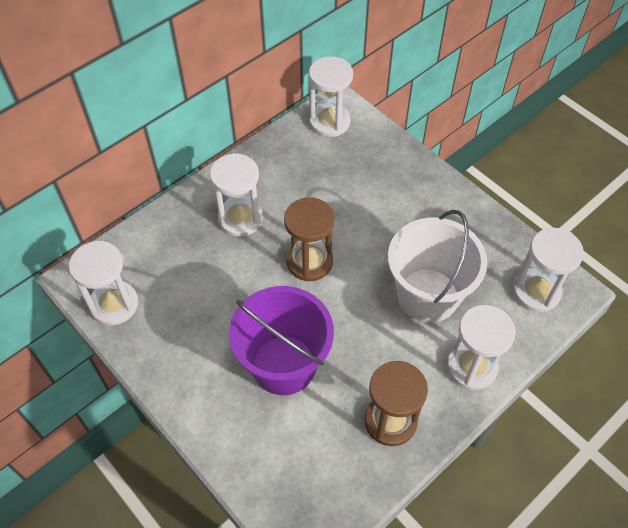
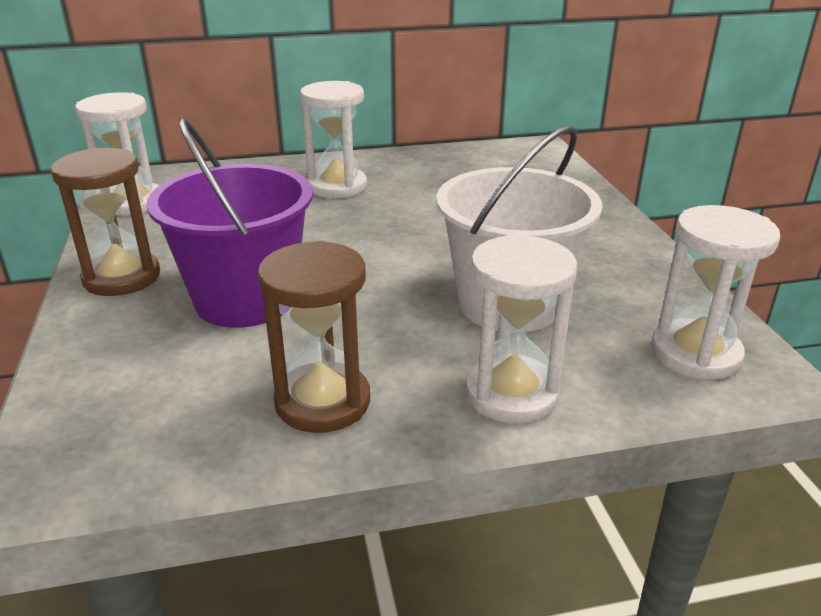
camera: 30 degrees right, 25 degrees down
(309, 262) = (379, 234): brown hourglass -> brown hourglass (122, 277)
(329, 122) = (515, 154): white hourglass -> none

